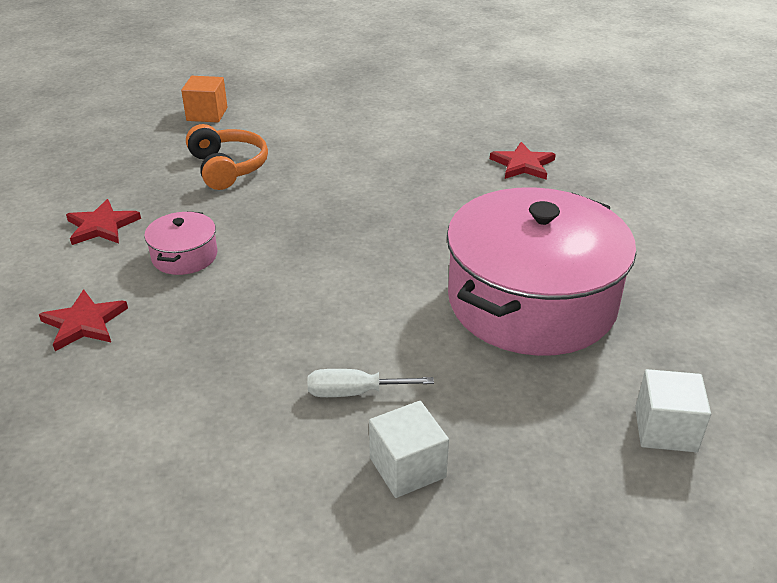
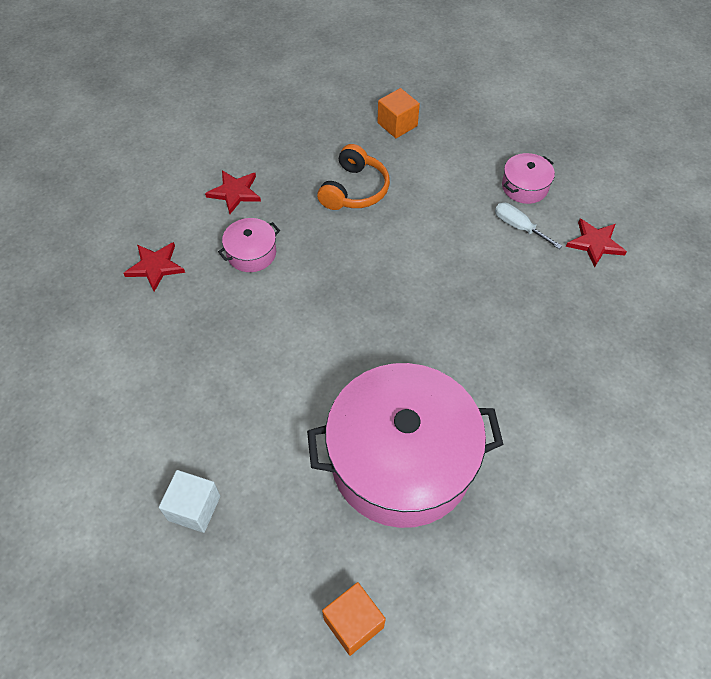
camera: 45 degrees right, 20 degrees up
(354, 392) = (225, 434): white screwdriver -> white screwdriver (518, 227)
(371, 102) = (525, 187): none -> pink pot
(522, 164) = (558, 335): red star -> red star (595, 243)
(665, 429) = (353, 623): white cube -> orange cube

